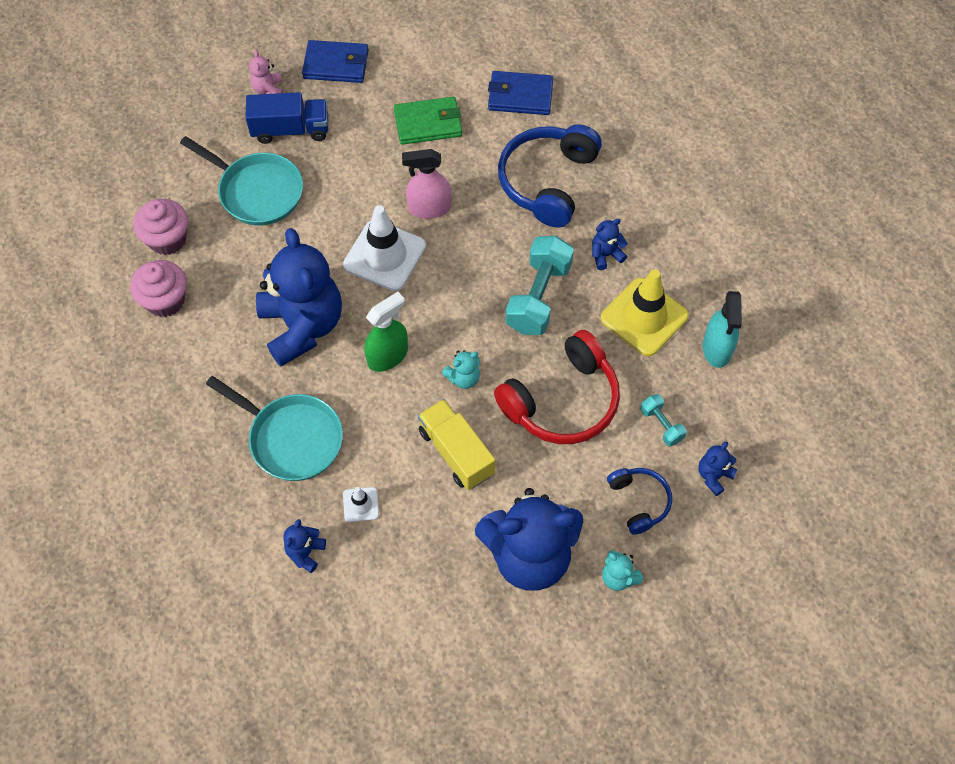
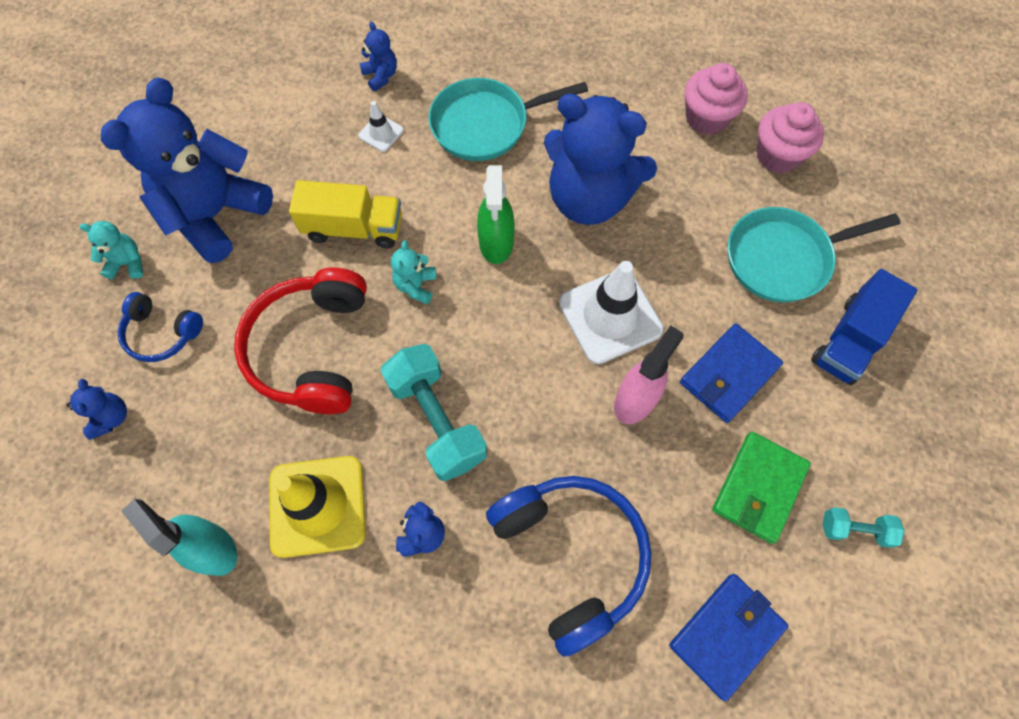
camera: 130 degrees right, 5 degrees up
(268, 89) = (928, 356): pink teddy bear -> none
(336, 64) = (925, 452): blue wallet -> blue wallet (728, 375)
(661, 425) = (201, 416): turquoise dumbbell -> turquoise dumbbell (854, 529)

